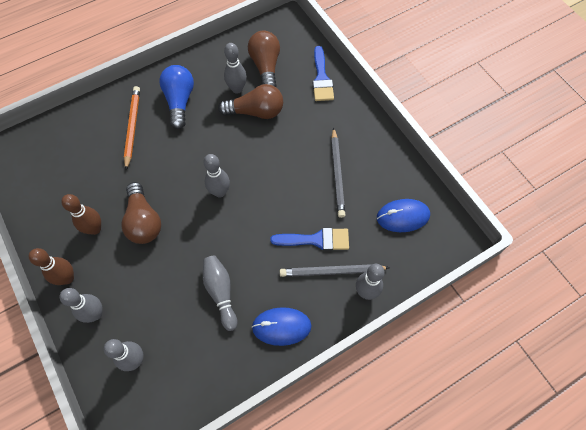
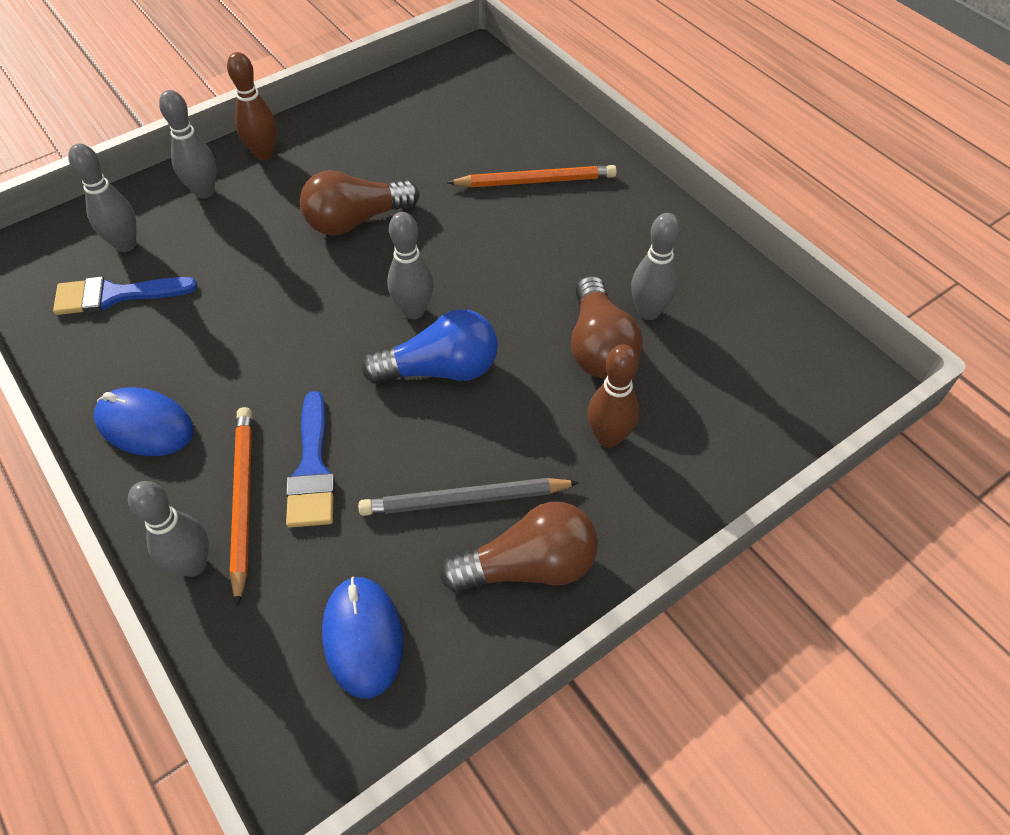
camera: 85 degrees right, 10 degrees down
(95, 229) = (343, 168): brown bowling pin -> brown bowling pin (608, 437)
(179, 101) = (601, 232): blue light bulb -> blue light bulb (441, 369)
(221, 292) = (220, 333): grey bowling pin -> none
(265, 66) = (717, 352): brown light bulb -> brown light bulb (528, 566)
(281, 326) = (145, 425): blue mouse -> blue mouse turned 60 degrees counterclockwise
(321, 78) = (712, 456): blue brush -> blue brush (115, 295)
(332, 271) = (243, 500): grey pencil -> orange pencil

